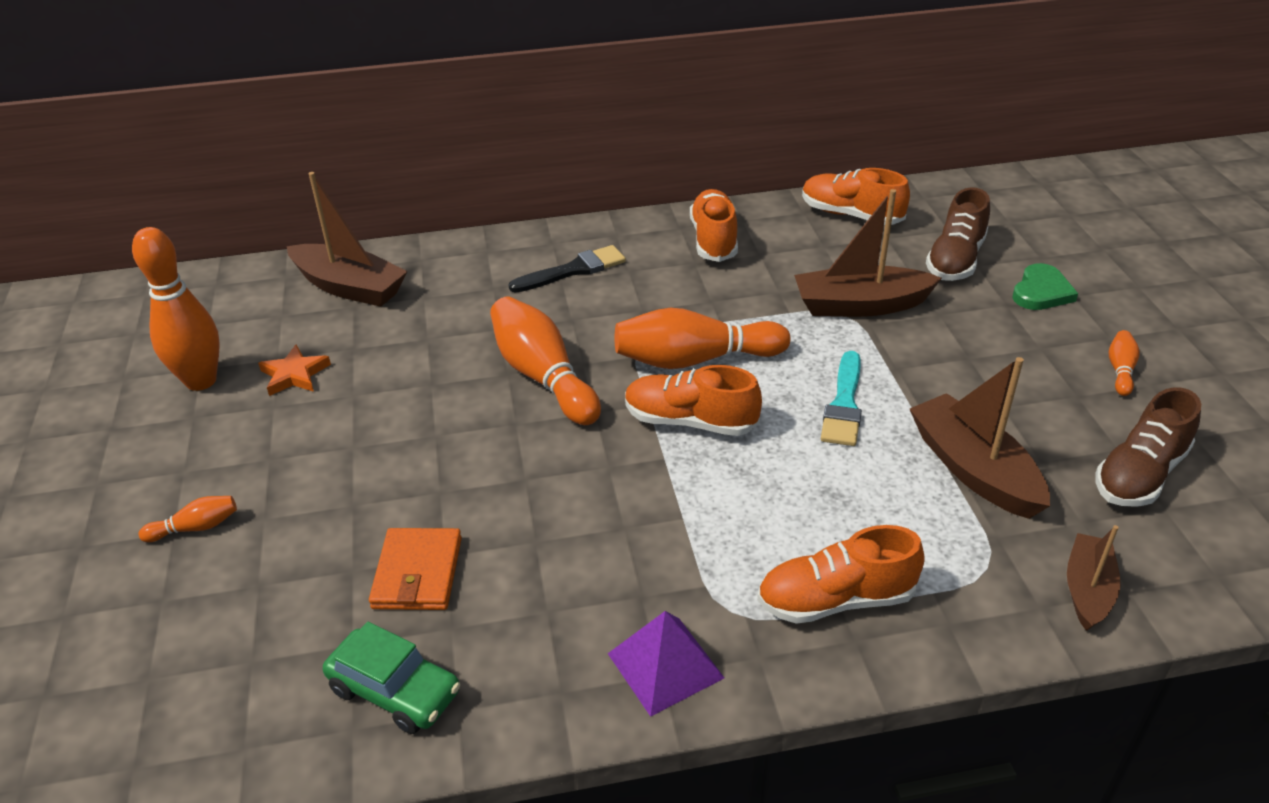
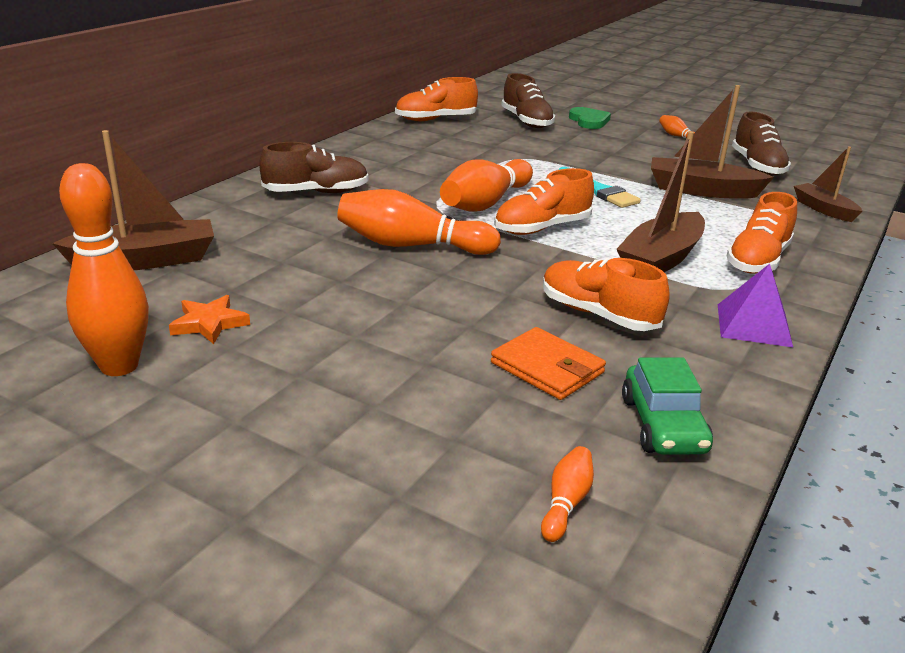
camera: 50 degrees left, 10 degrees down
(195, 528) = (327, 443): orange bowling pin -> orange bowling pin (566, 503)
(395, 691) = (663, 425): green car -> green car turned 105 degrees clockwise
(573, 270) = (316, 192): black brush -> brown shoe
(714, 240) = (379, 151): orange shoe -> orange shoe (598, 314)
(860, 305) = (521, 152): brown boat -> brown boat (661, 259)

